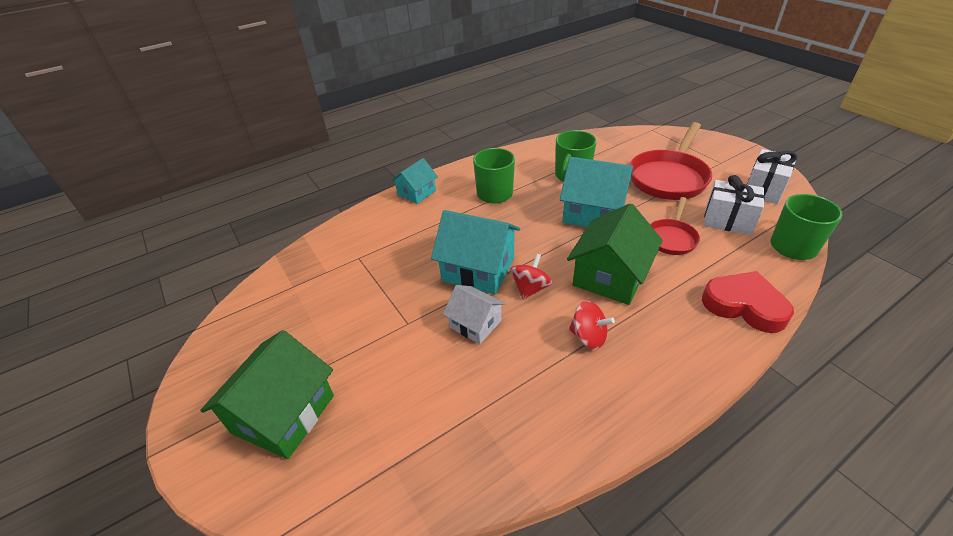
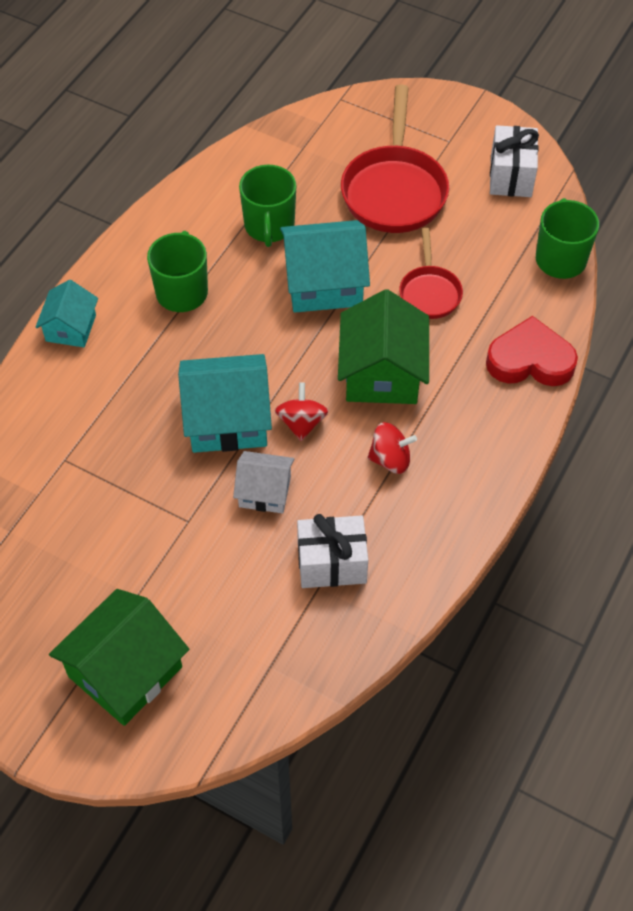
camera: 30 degrees left, 15 degrees up
(283, 414) = (125, 672): green house -> green house turned 45 degrees clockwise
(728, 220) = (483, 243): white gift -> white gift (332, 563)

